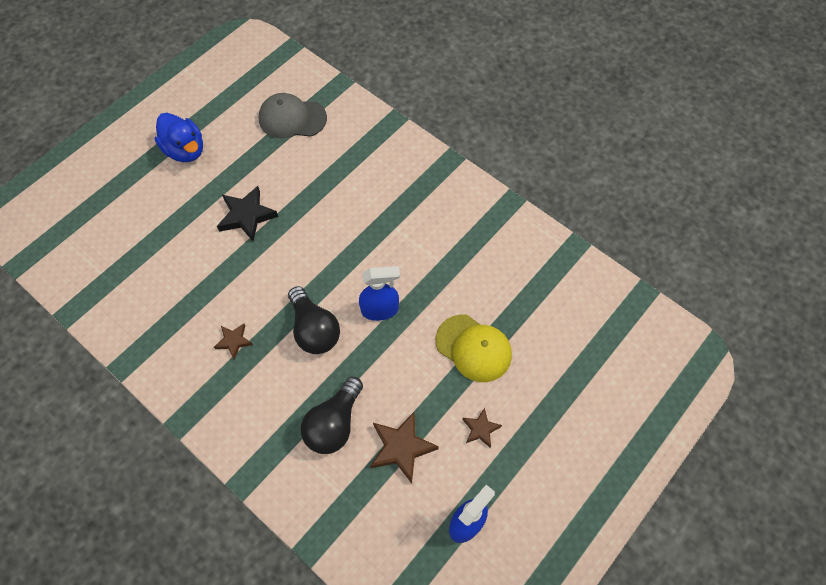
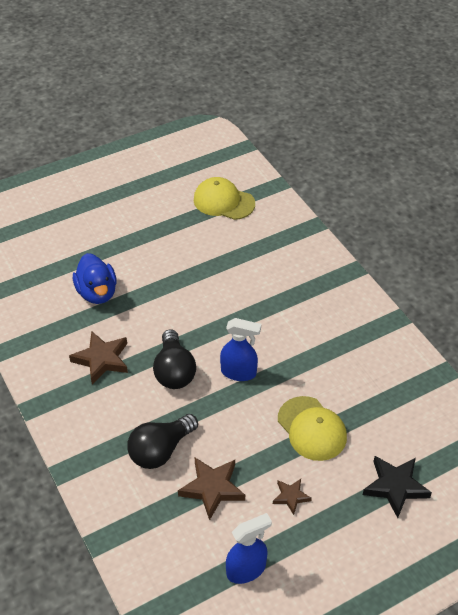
camera: 20 degrees right, 15 degrees down
(185, 150) = (122, 203): blue duck -> blue duck (97, 293)
(234, 341) = (101, 359): brown star -> brown star, size x1.73
(247, 216) = (153, 266): black star -> black star (395, 487)
(292, 118) = (223, 202): grey cap -> yellow cap

